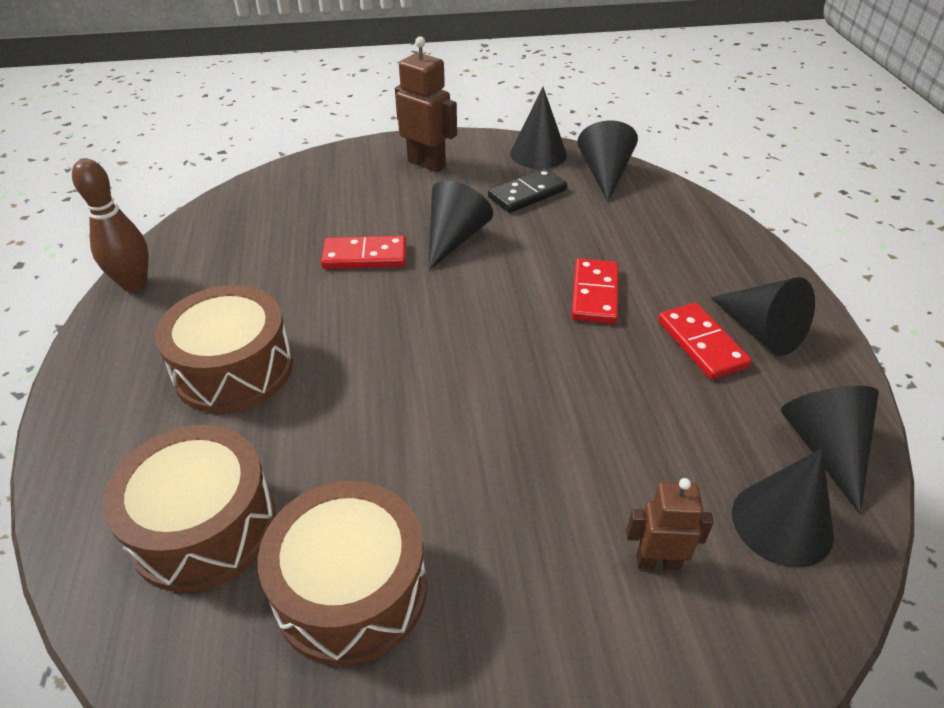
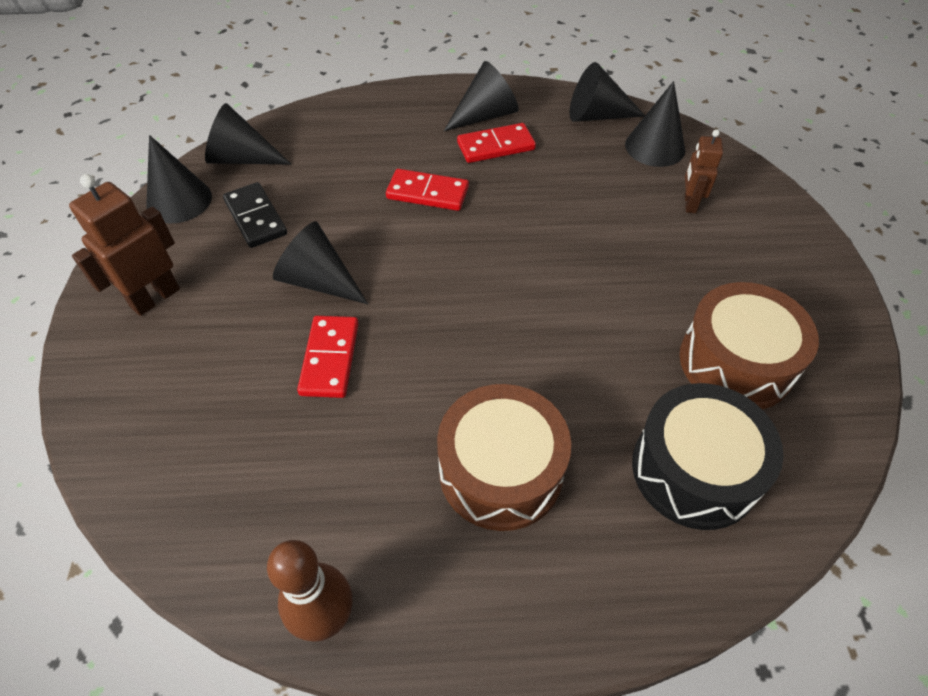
camera: 85 degrees left, 10 degrees up
(203, 526) = (694, 470): brown drum -> black drum

